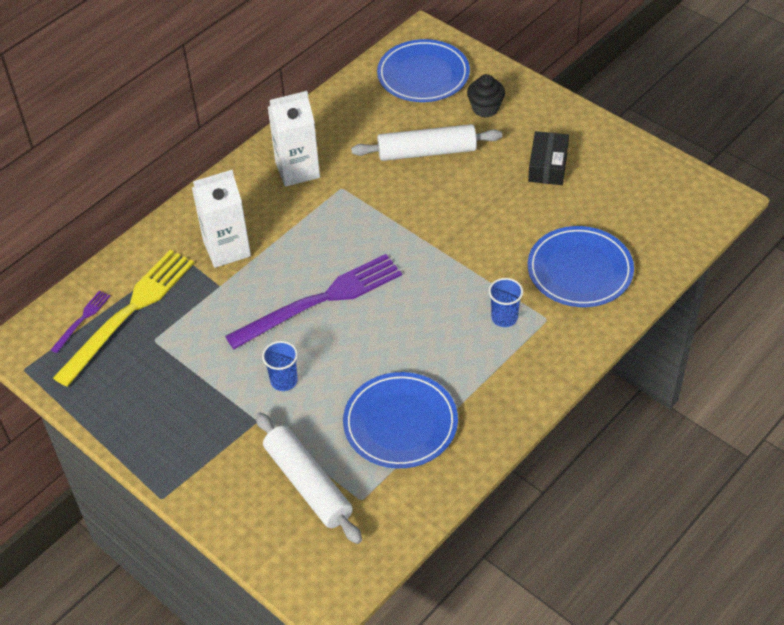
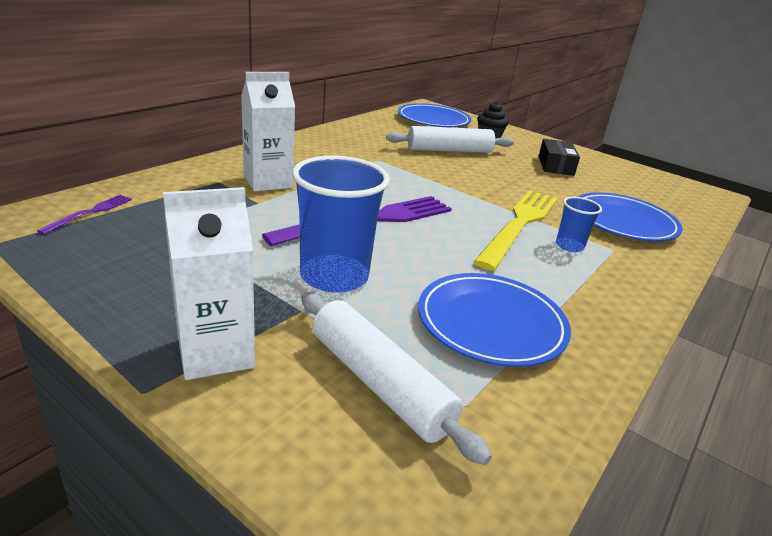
camera: 10 degrees left, 20 degrees down
(129, 312) = (149, 212): yellow fork -> yellow fork (519, 224)
(284, 381) = (334, 276): blue cup -> blue cup, size x2.00
(297, 170) = (336, 148): white carton -> white carton (216, 353)

